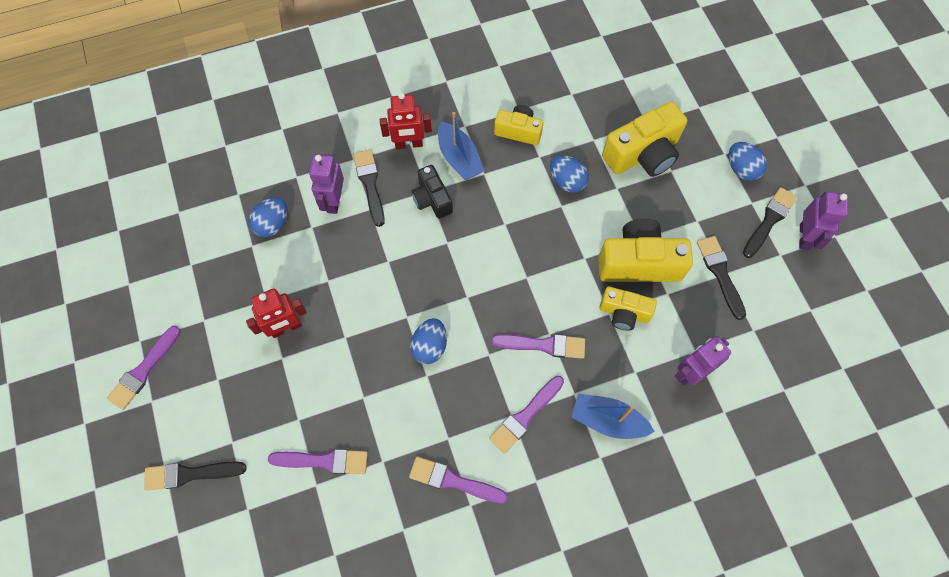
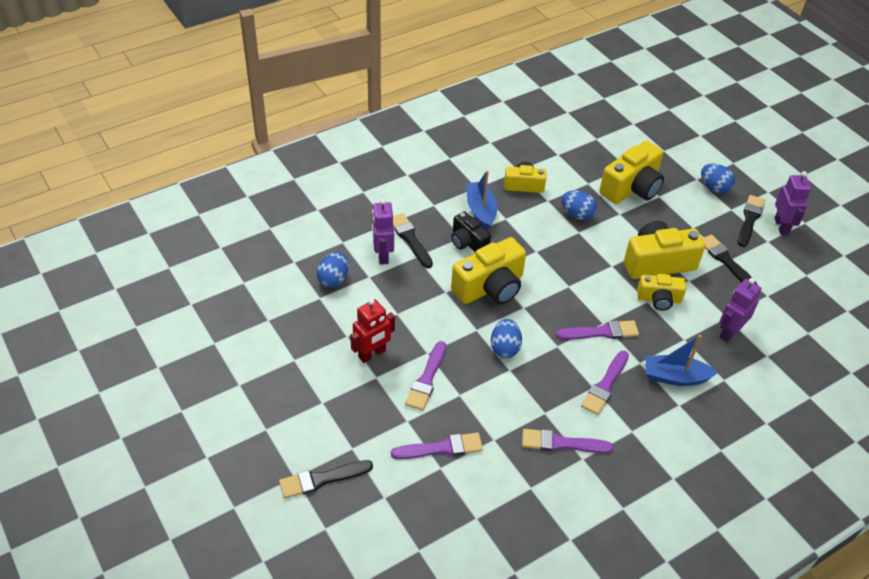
camera: 15 degrees left, 20 degrees down
(144, 370) = (251, 406): purple brush -> purple brush (427, 379)
(408, 144) = (433, 206): red robot -> none
(438, 263) = (490, 287): none -> yellow camera
(459, 158) = (480, 210): blue boat -> blue boat turned 150 degrees counterclockwise

